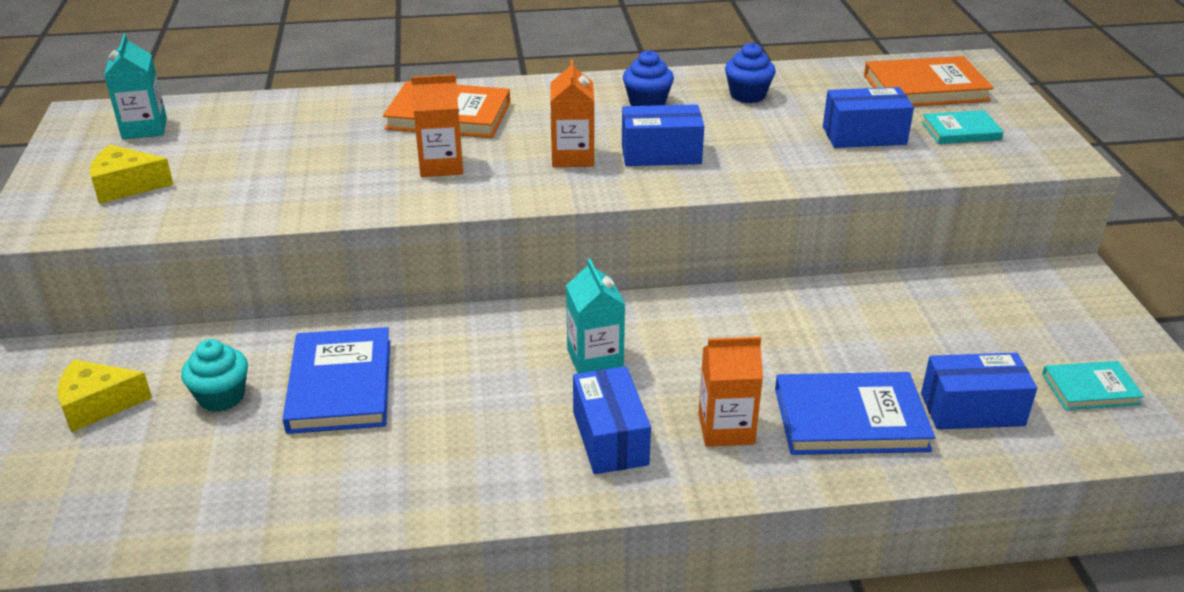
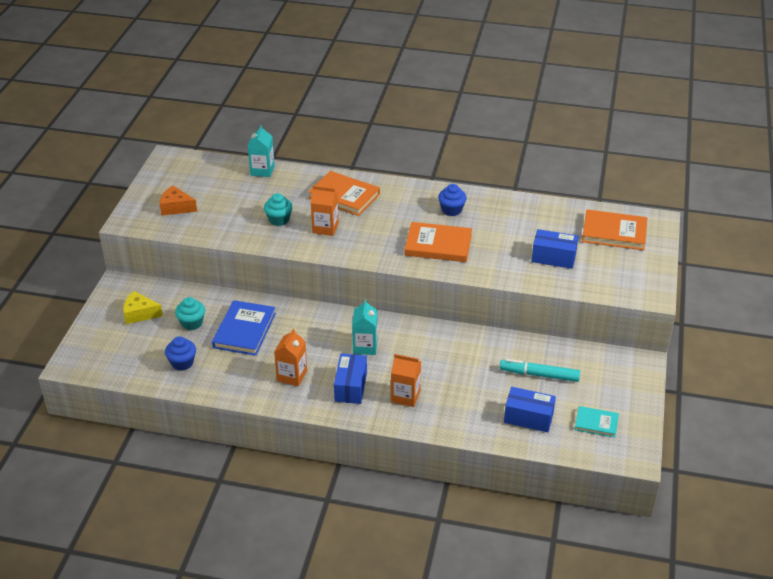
camera: 20 degrees right, 5 degrees up
(126, 186) = (176, 207): yellow cheese -> orange cheese
(144, 128) = (194, 172): turquoise carton -> turquoise carton (262, 170)
(345, 169) = (279, 220): none -> turquoise cupcake
(572, 157) = (392, 237): orange carton -> orange carton (292, 376)
(661, 154) = (438, 245): blue box -> orange book
(747, 95) = (509, 216): blue cupcake -> blue cupcake (182, 363)
(850, 419) = (466, 407): blue book -> none
(932, 333) = (539, 375): none -> turquoise marker
(961, 131) = (609, 266): turquoise book -> none

